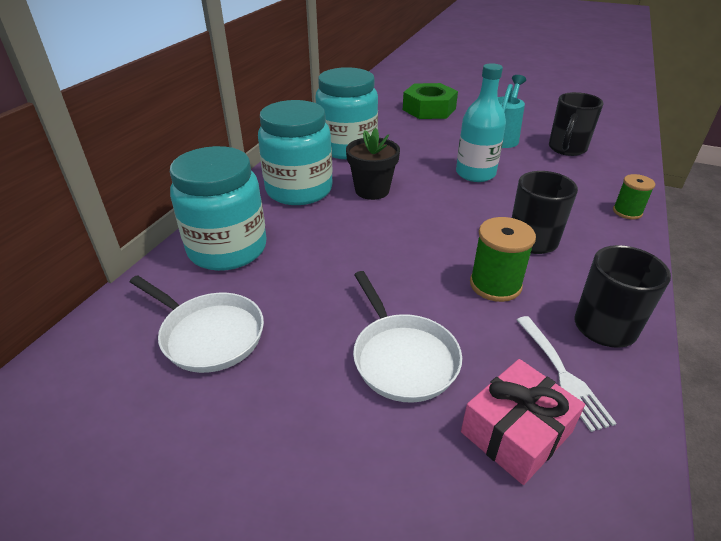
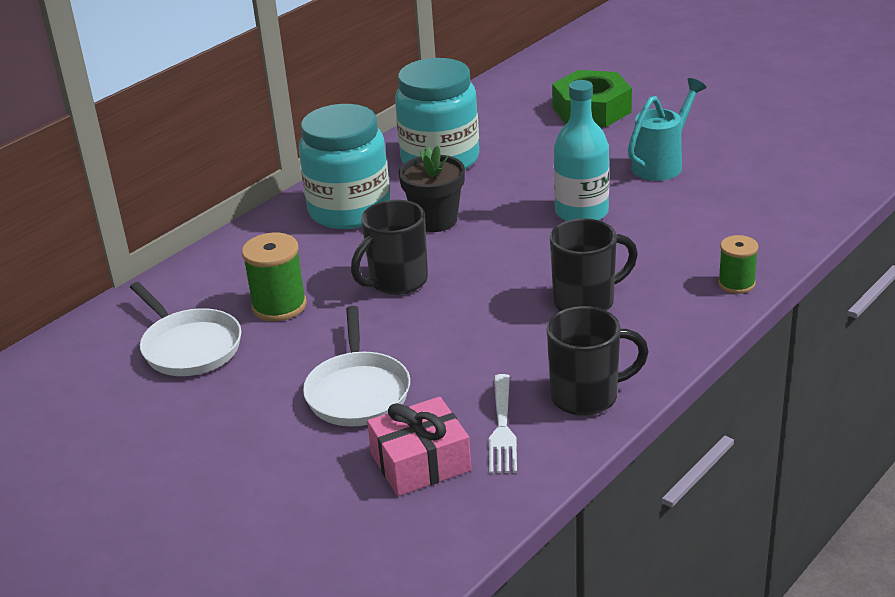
camera: 20 degrees right, 5 degrees down
(227, 249) = (240, 269): turquoise jar -> none
(495, 285) = (501, 342): green spool -> green spool (279, 306)
(566, 149) = (739, 190): black mug -> black mug (397, 282)

